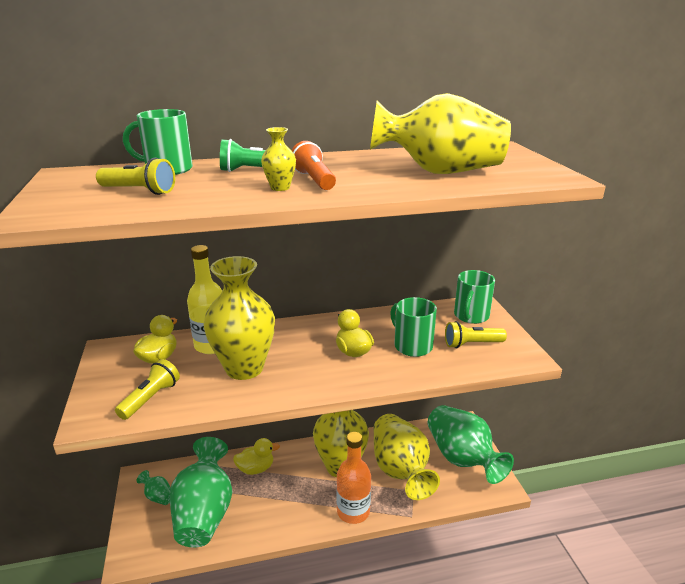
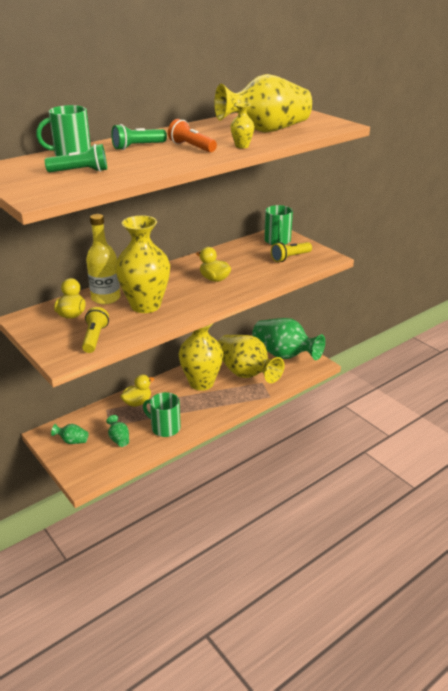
camera: 25 degrees left, 5 degrees up
(139, 191) = (80, 171): yellow flashlight -> green flashlight
(204, 513) = (119, 439): green vase -> green vase, size x0.41
(280, 188) = (176, 155): yellow vase -> yellow vase (242, 146)
(353, 511) = (228, 405): orange bottle -> none
(412, 346) = (251, 267): green mug -> green mug (165, 428)

